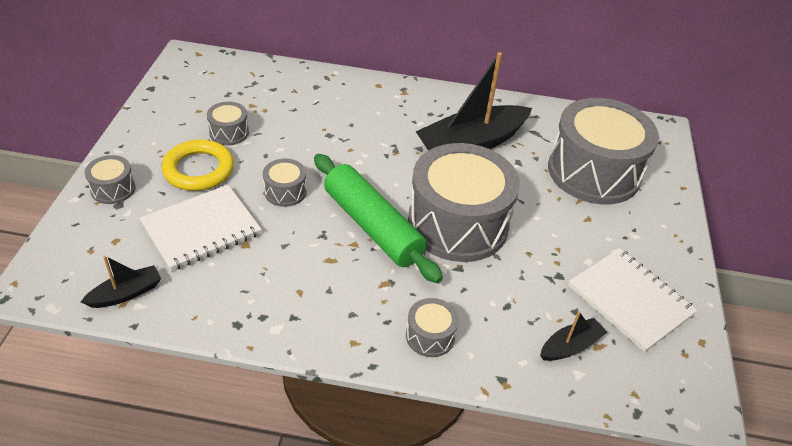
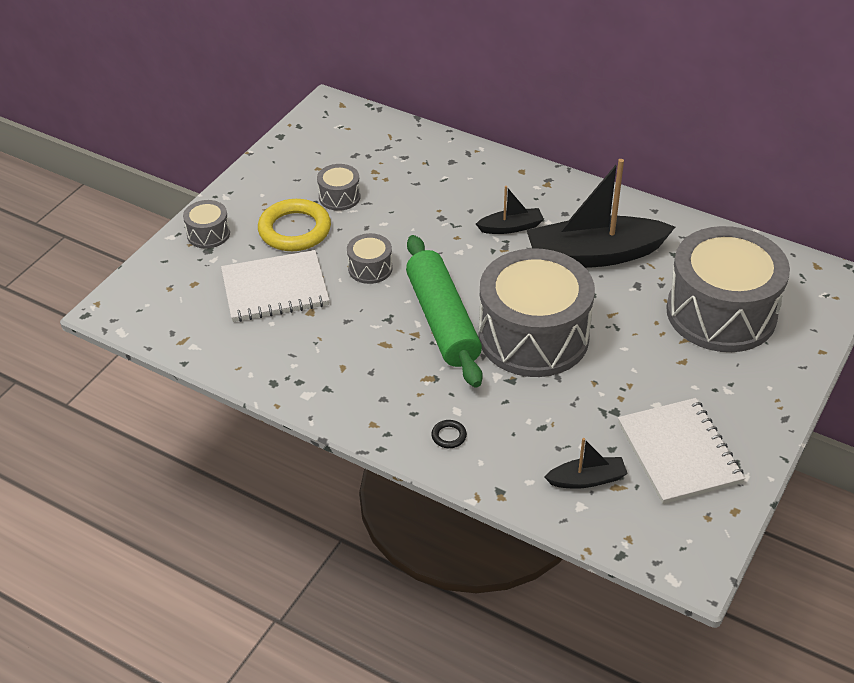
camera: 25 degrees right, 0 degrees up
(126, 293) = (186, 333): black boat -> black boat (511, 227)
(430, 336) = (449, 436): grey drum -> black ring

